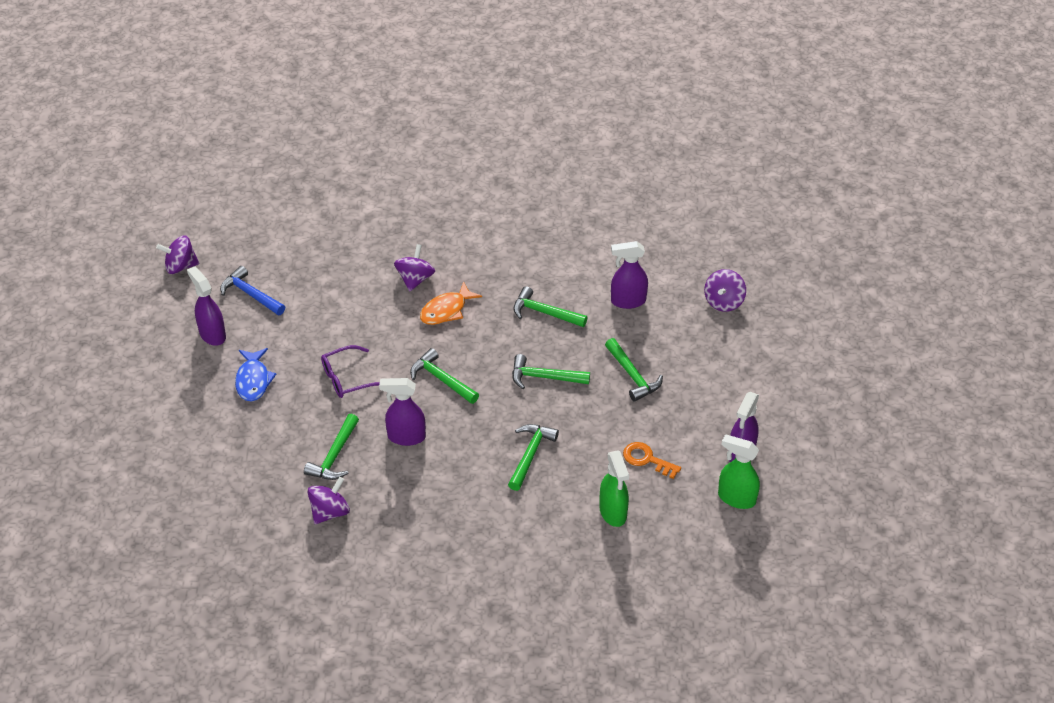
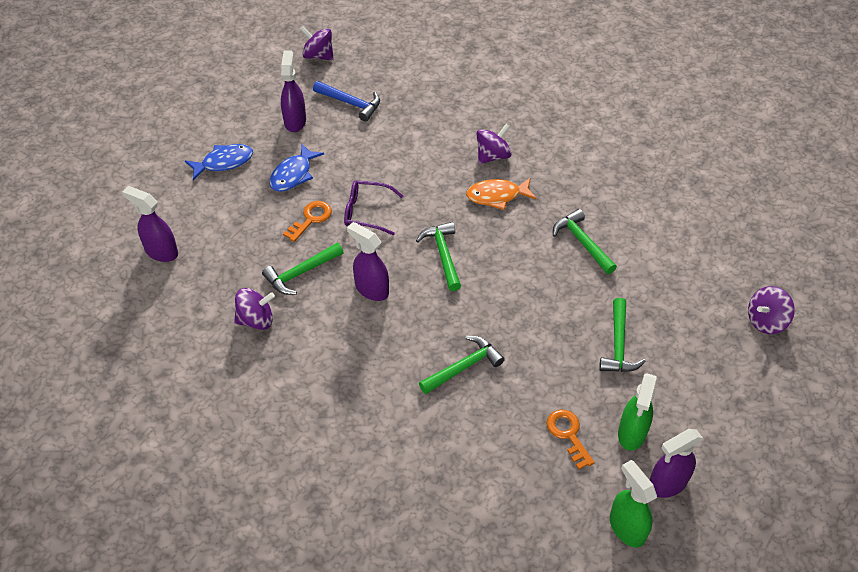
camera: 35 degrees right, 5 degrees up
(178, 402) = (224, 162): none -> blue fish
(250, 294) = (351, 103): blue hammer -> blue hammer turned 135 degrees clockwise
(303, 409) = (311, 219): none -> orange key
(544, 377) = (534, 301): green hammer -> none
(613, 512) = (494, 468): green spray bottle -> green spray bottle (632, 433)
(627, 301) = (669, 271): purple spray bottle -> purple spray bottle (161, 252)

